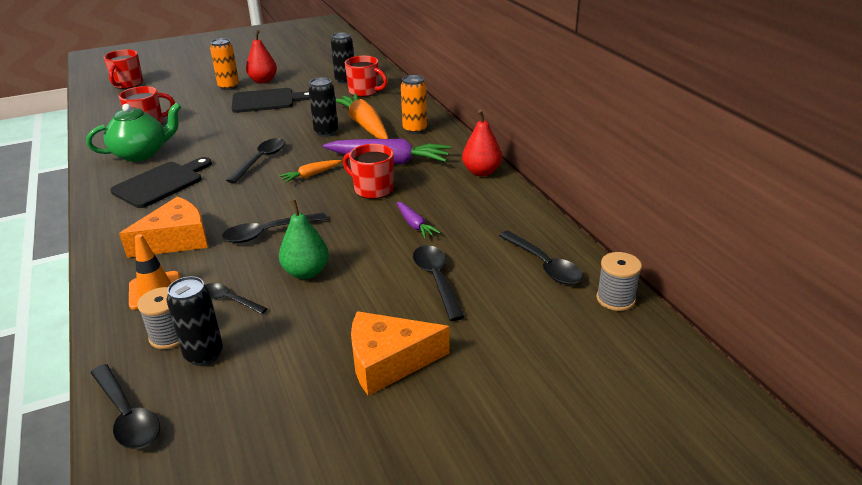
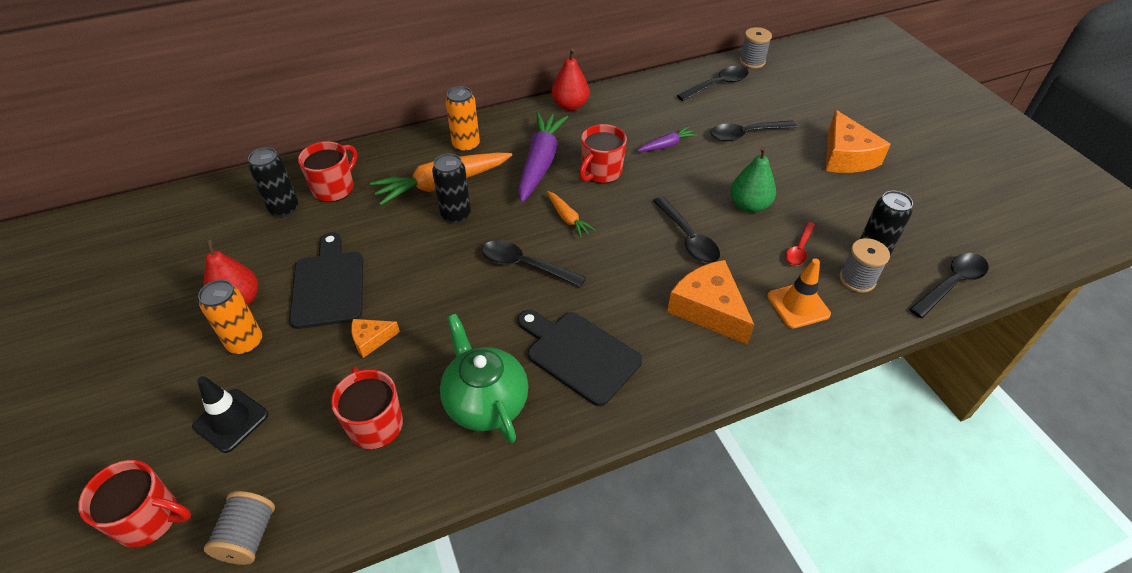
camera: 90 degrees left, 15 degrees up
(100, 104) = (248, 536): none -> grey spool
(175, 91) = (231, 420): none -> black traffic cone
(213, 117) = (371, 339): none -> orange cheese
(229, 300) = (799, 249): black spoon -> red spoon

